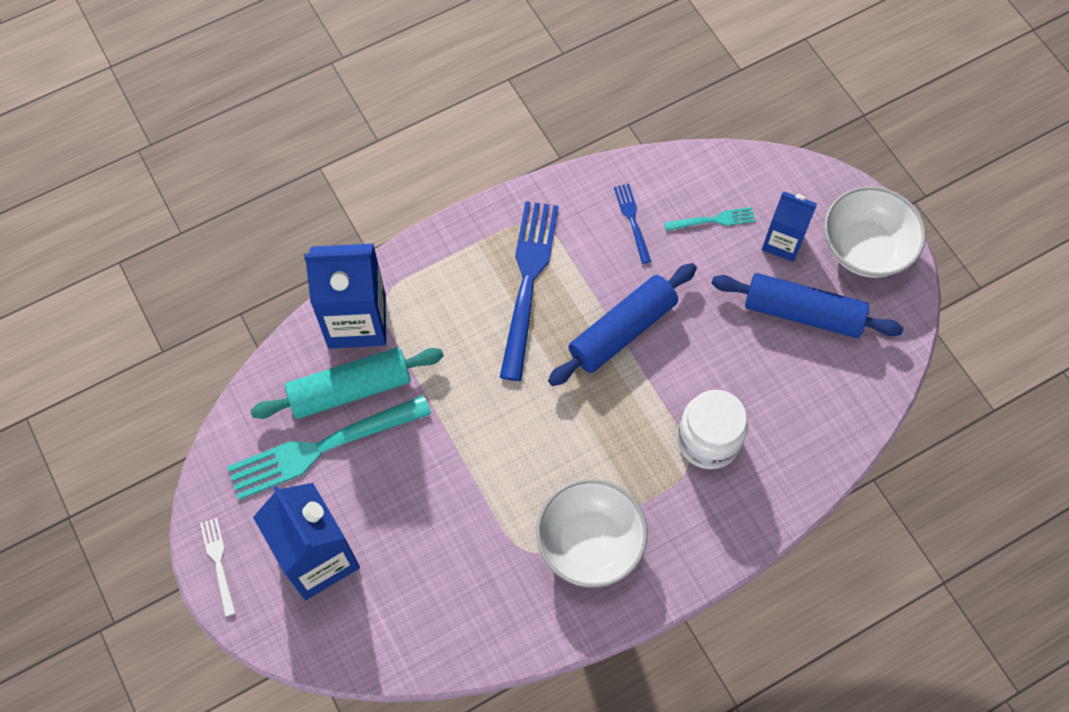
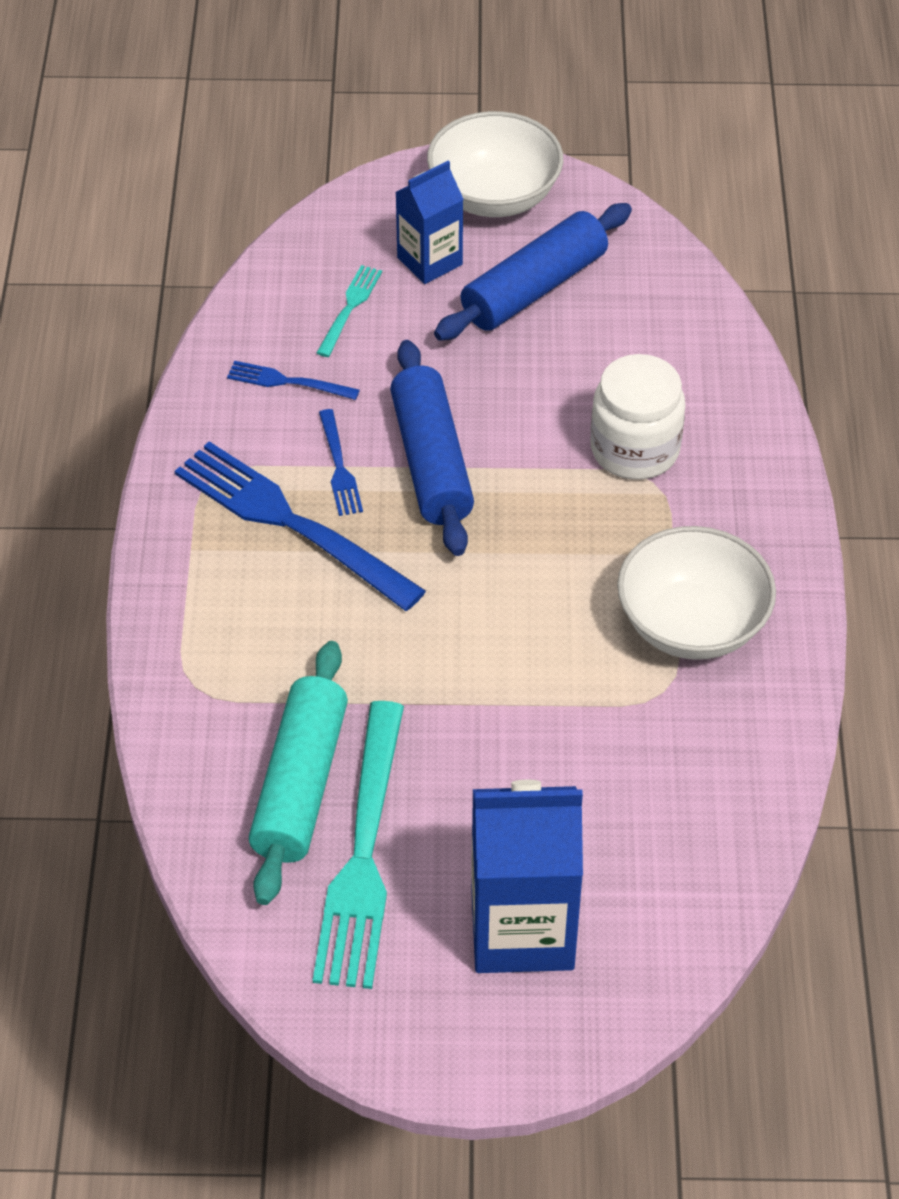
camera: 60 degrees left, 15 degrees down
(218, 562) = (449, 1054): white fork -> none
(357, 321) = (203, 732): blue carton -> none
(585, 284) = (339, 467): none -> blue fork

